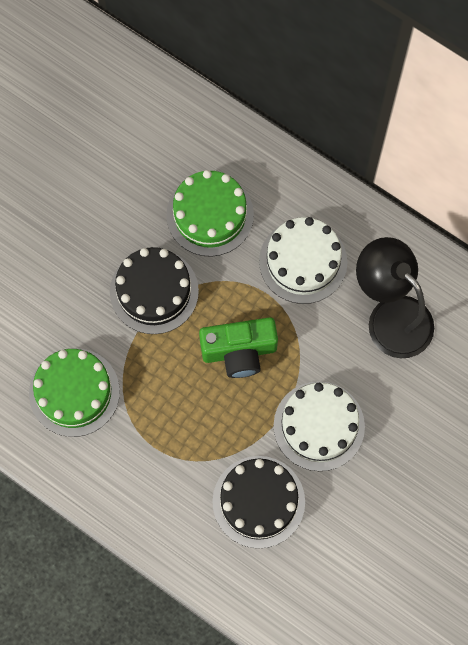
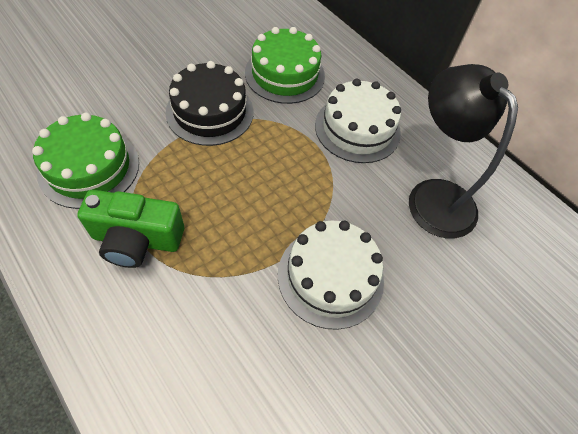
camera: 10 degrees right, 15 degrees down
(239, 351) = (270, 181): green camera -> green camera (137, 240)
(258, 501) = (232, 339): black cake -> none

